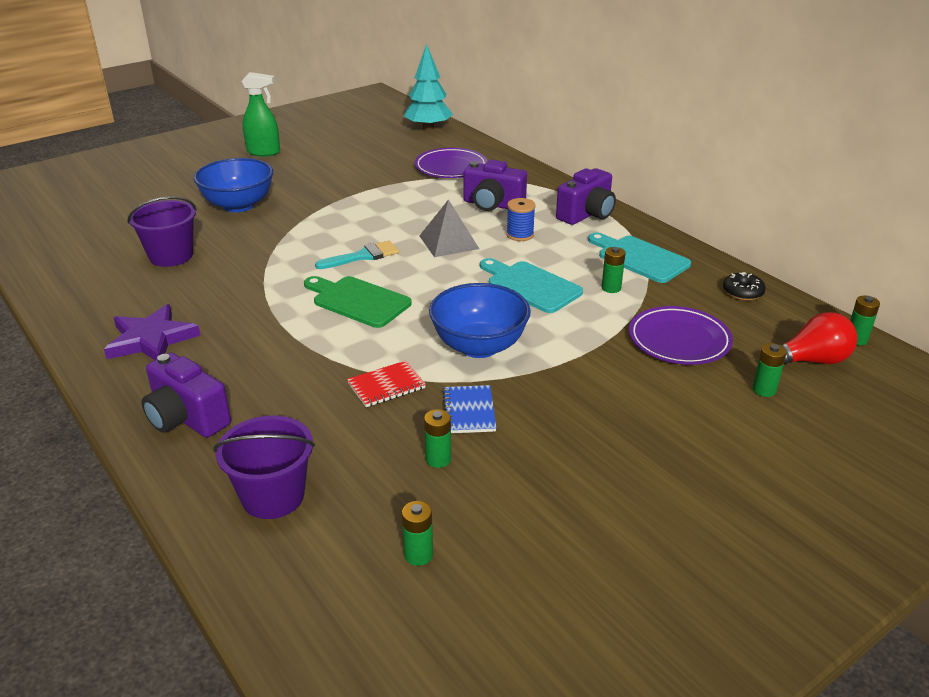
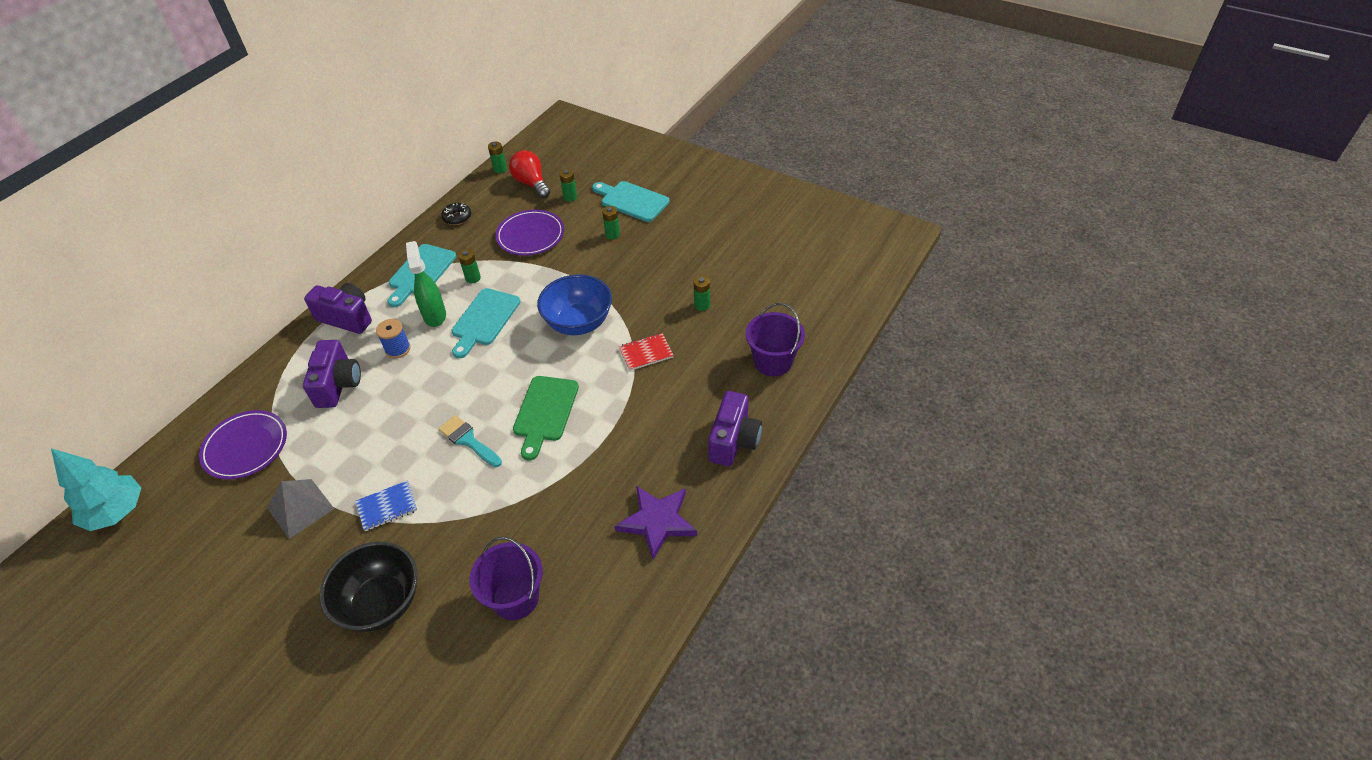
camera: 110 degrees left, 15 degrees up
(238, 205) = (381, 603): blue bowl -> black bowl
(264, 152) = (211, 664): green spray bottle -> green spray bottle (435, 315)
(386, 386) = (646, 353): red notebook -> red notebook turned 60 degrees counterclockwise
(418, 555) = (775, 289): green battery -> green battery (612, 235)
(448, 242) = (424, 391): grey pyramid -> grey pyramid (300, 508)
(469, 411) = (651, 306): blue notebook -> blue notebook (387, 507)
(734, 450) = (632, 201): none -> turquoise cutting board

